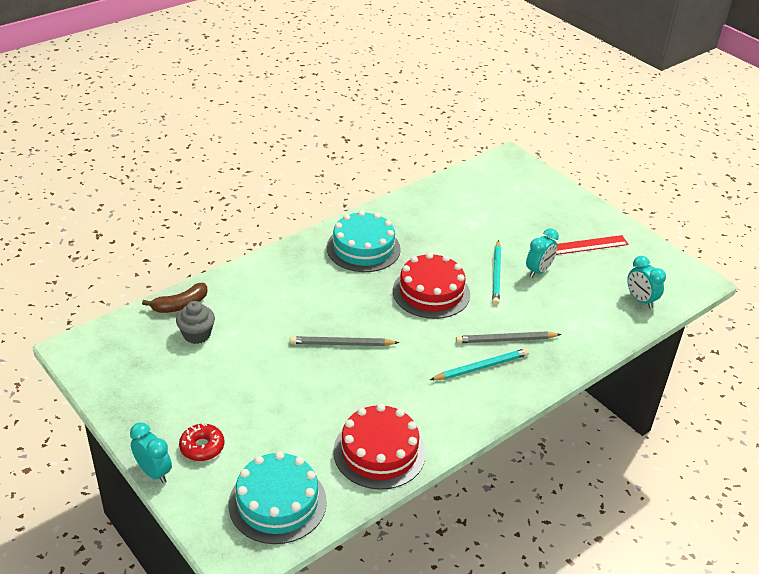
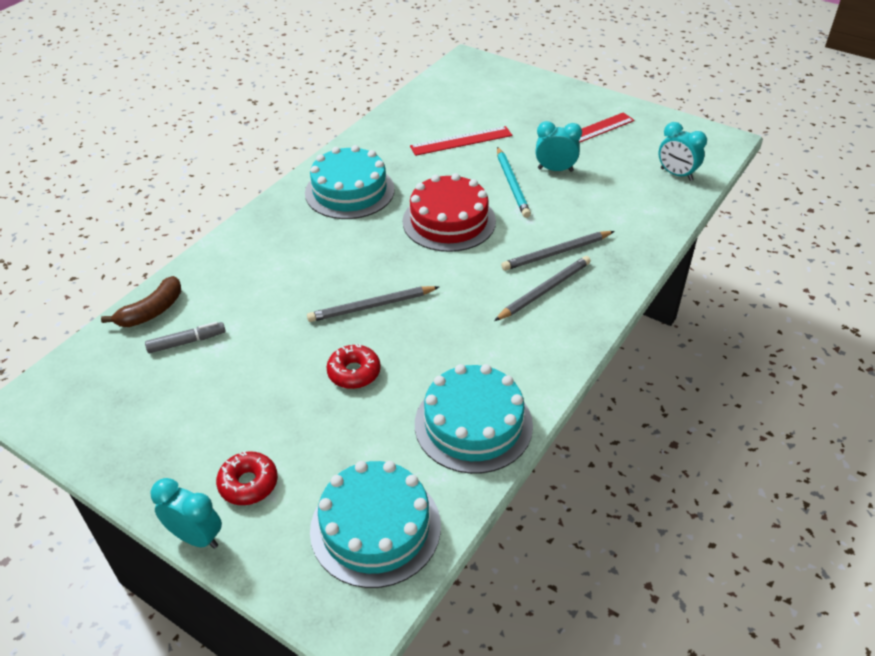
camera: 15 degrees left, 5 degrees up
(197, 334) = (187, 342): grey cupcake -> grey marker
(308, 390) = (354, 372): none -> red donut
(379, 452) = (473, 424): red cake -> turquoise cake
(471, 228) = (461, 141): none -> red ruler
(481, 367) = (544, 290): turquoise pencil -> grey pencil
(538, 271) = (555, 170): turquoise clock -> turquoise clock turned 105 degrees counterclockwise

